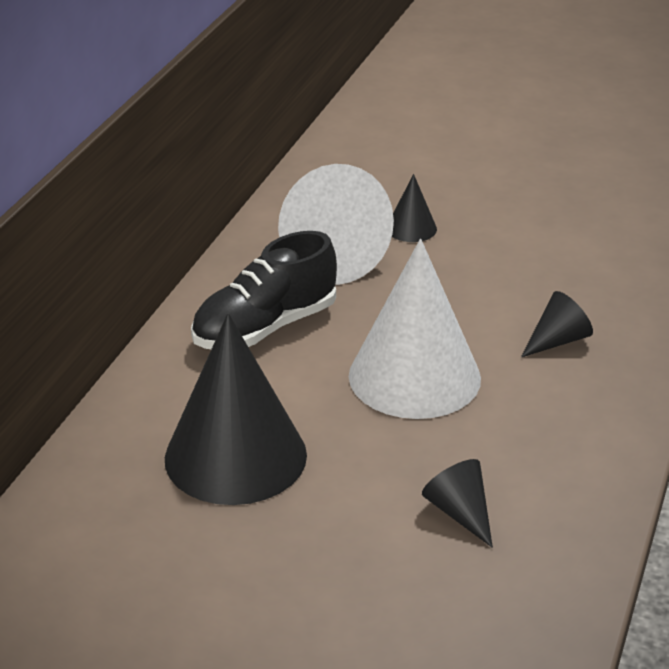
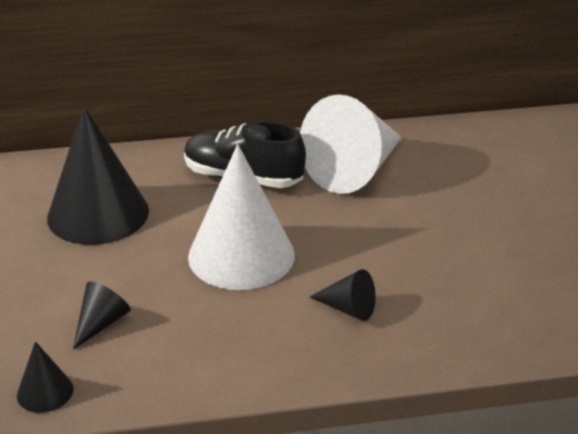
camera: 60 degrees right, 0 degrees up
(411, 228) = (430, 194): black cone -> black cone (45, 392)

